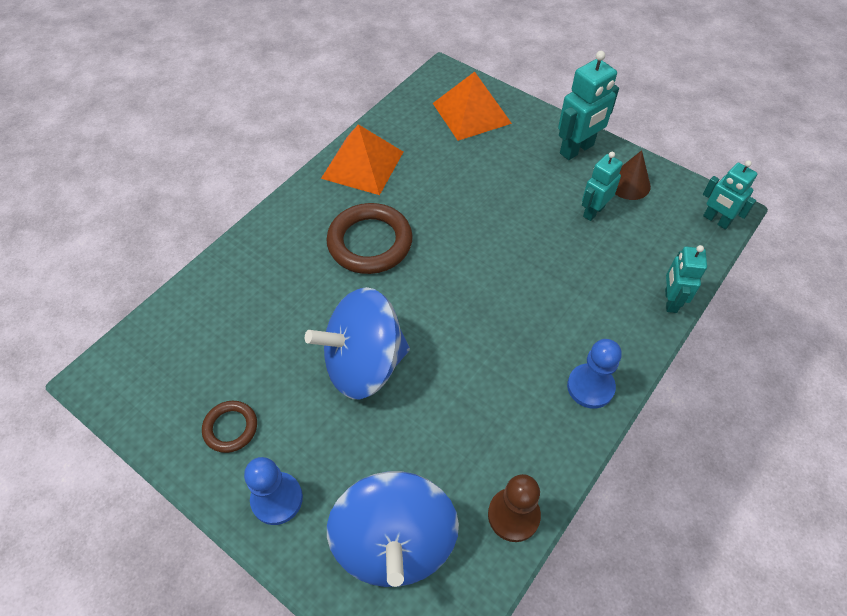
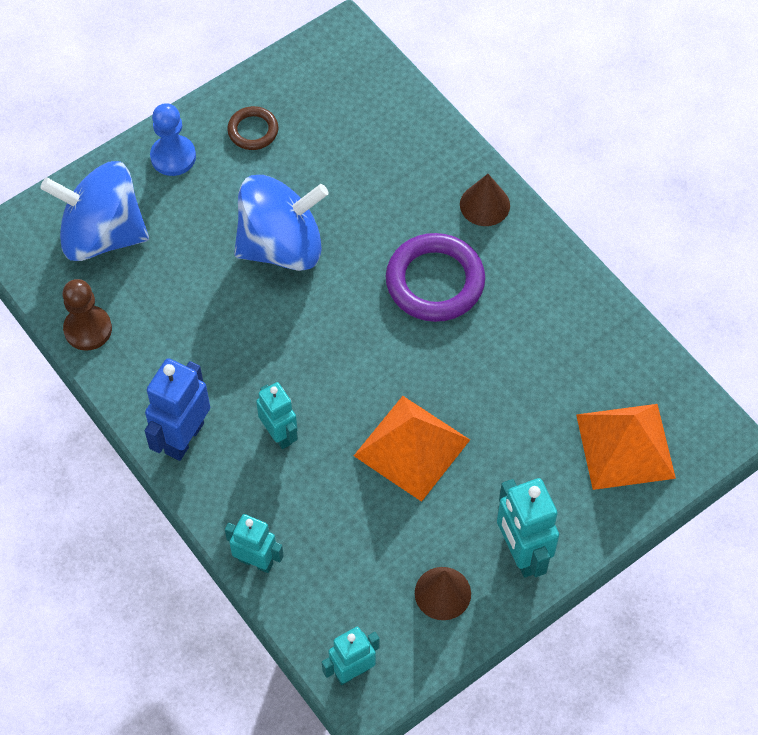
camera: 105 degrees right, 5 degrees up
(285, 225) = (484, 204): none -> brown cone
(362, 165) = (560, 298): orange pyramid -> orange pyramid (411, 447)
(364, 364) = (281, 246): blue spinning top -> blue spinning top turned 75 degrees clockwise
(370, 242) = (435, 281): brown ring -> purple ring
(590, 387) = (184, 438): blue pawn -> blue robot
(593, 211) = (410, 531): turquoise robot -> turquoise robot (279, 434)

